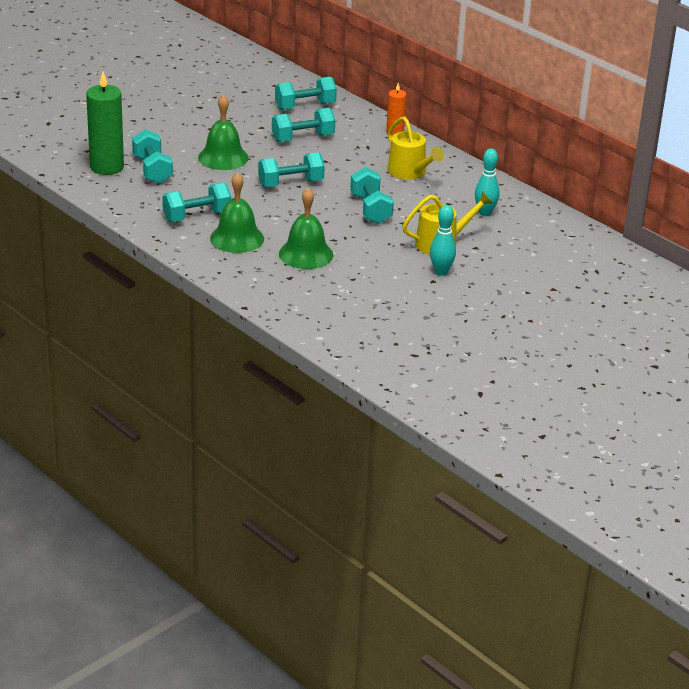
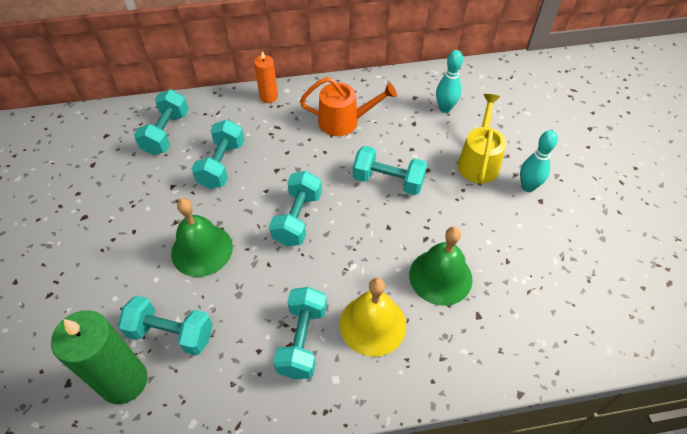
camera: 55 degrees left, 20 degrees up
(237, 238) = (373, 324): green bell -> yellow bell
(410, 172) = (344, 121): yellow watering can -> orange watering can

